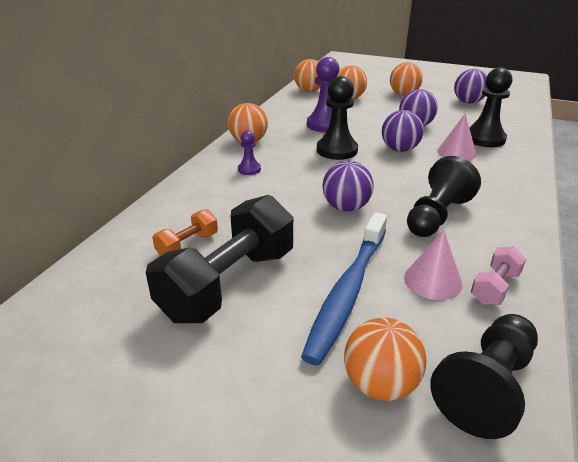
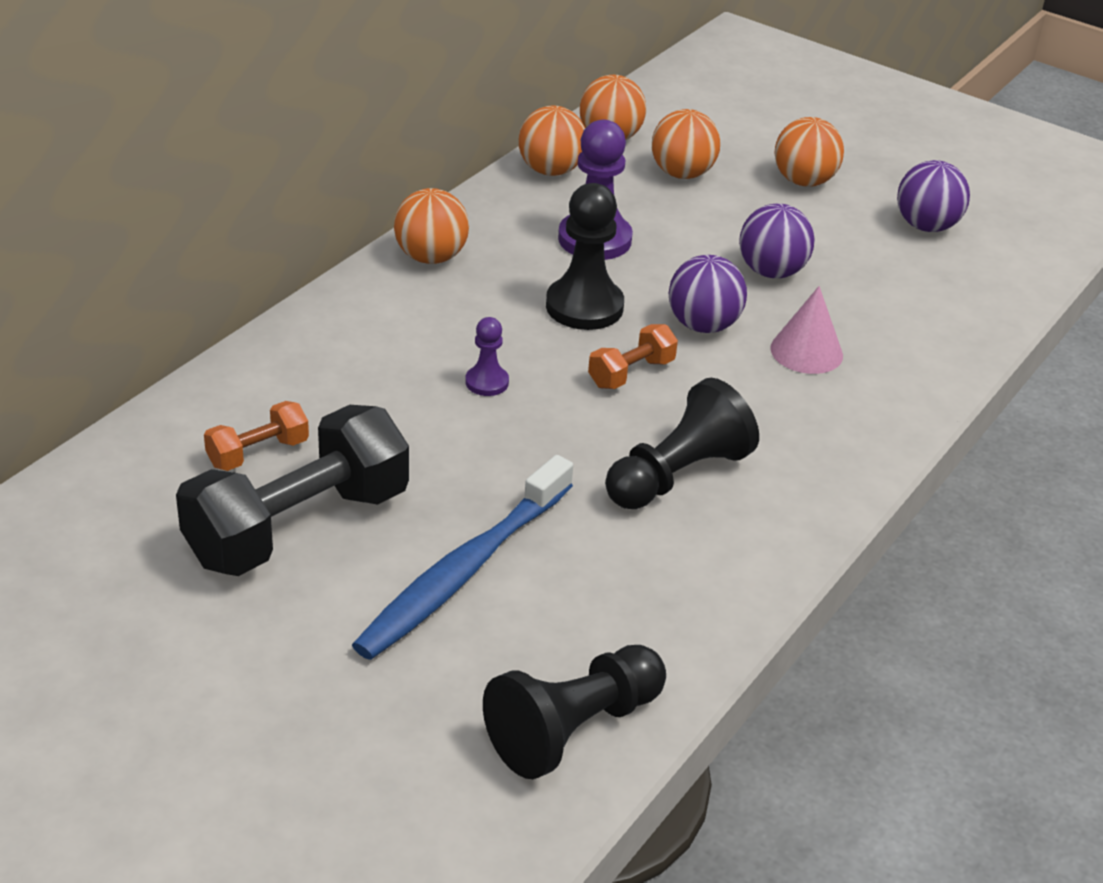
camera: 10 degrees right, 5 degrees up
(249, 169) = (407, 323): purple pawn -> purple pawn (487, 382)
(346, 207) = (535, 431): purple ball -> none
(379, 174) = (631, 373): none -> orange dumbbell
(380, 384) = (439, 698): orange ball -> orange ball (551, 170)
(432, 280) = (597, 580): pink cone -> none
(484, 139) = (886, 328): black pawn -> none
(495, 287) = (683, 609): pink dumbbell -> none

